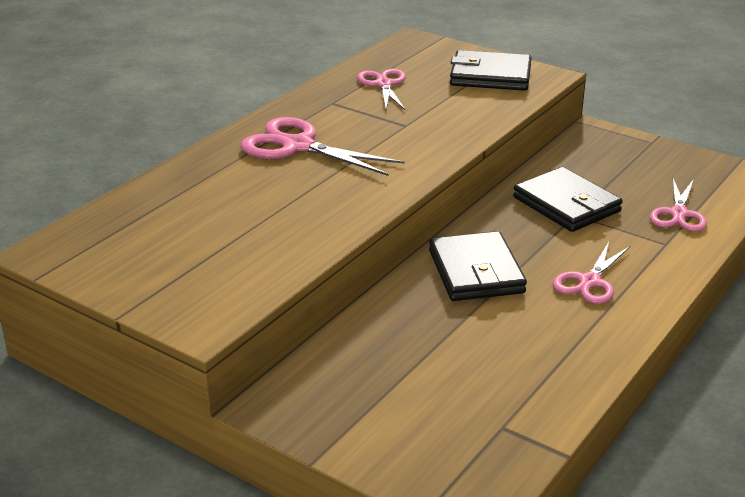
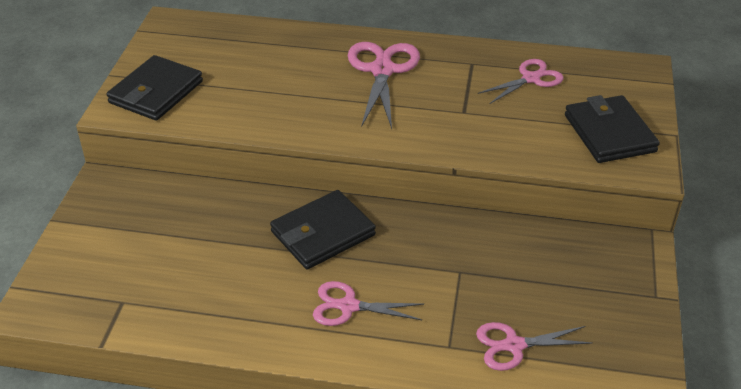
camera: 65 degrees right, 10 degrees up
(566, 204) = (473, 261): black wallet -> black wallet (156, 92)

